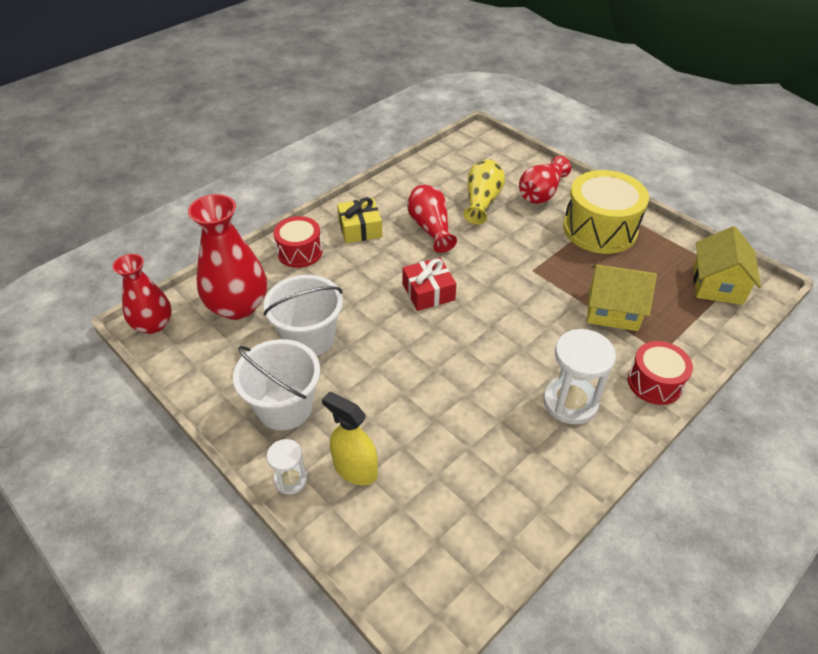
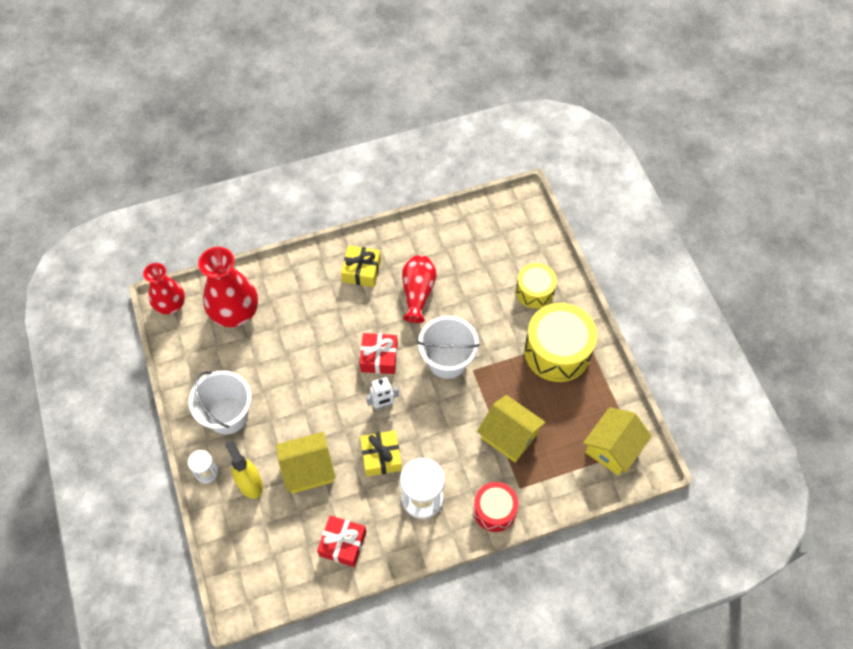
camera: 25 degrees right, 15 degrees up
(300, 252) = (303, 277): red drum -> none
(309, 338) = (271, 363): white bucket -> white bucket (447, 360)
(419, 425) = (308, 469): none -> yellow house
(462, 331) = (383, 405): none -> white robot
(482, 202) = (477, 281): yellow vase -> none
(495, 380) = (381, 456): none -> yellow gift
(514, 488) = (343, 544): none -> red gift
(541, 193) = (534, 291): red vase -> yellow drum

